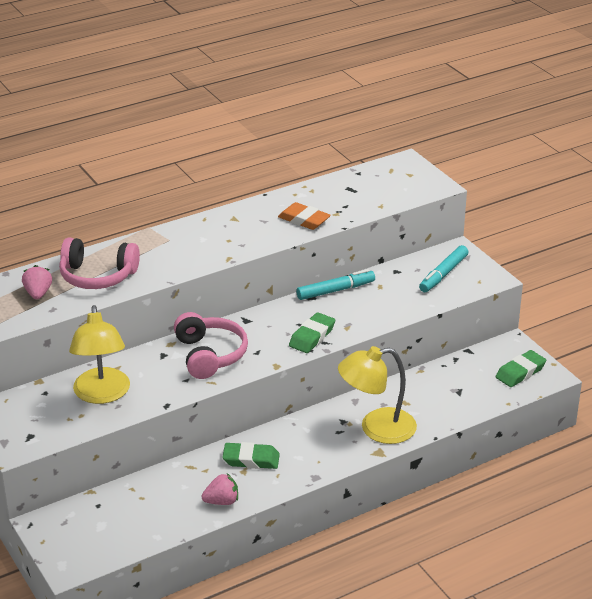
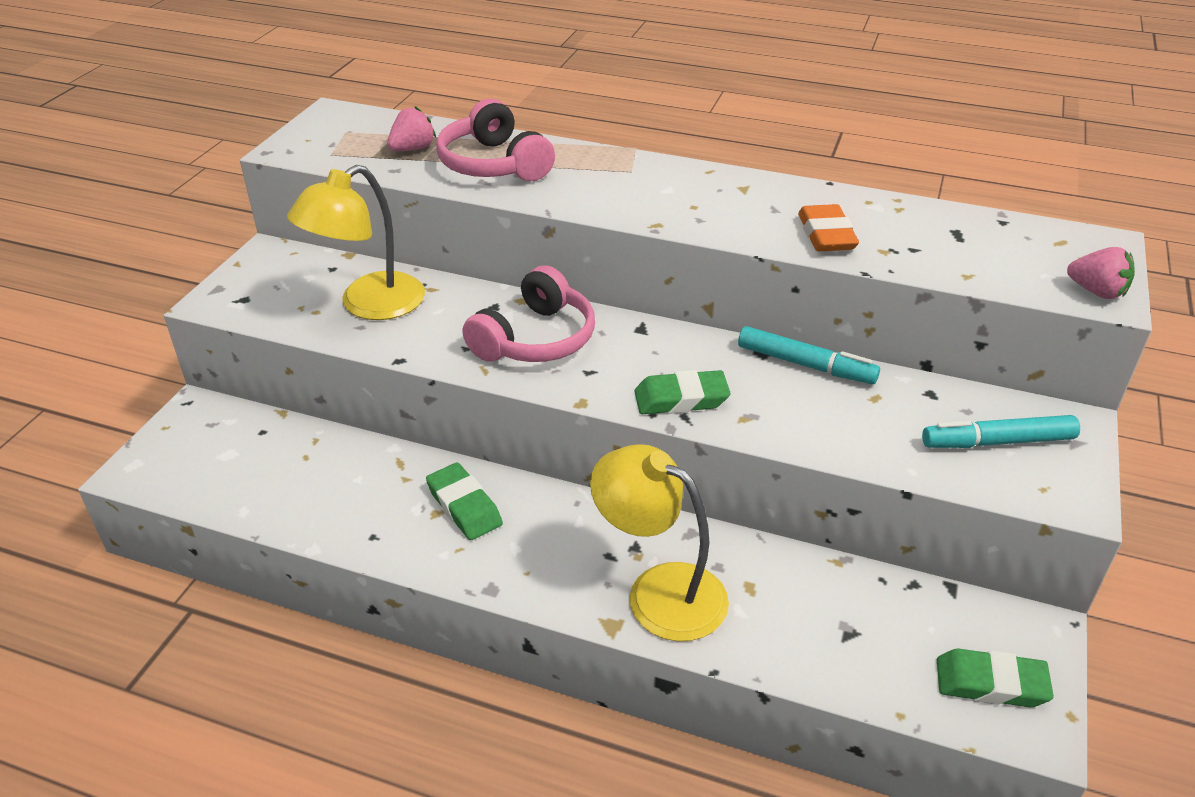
camera: 50 degrees right, 5 degrees up
(222, 501) = (358, 528): pink strawberry -> pink strawberry (1096, 292)

